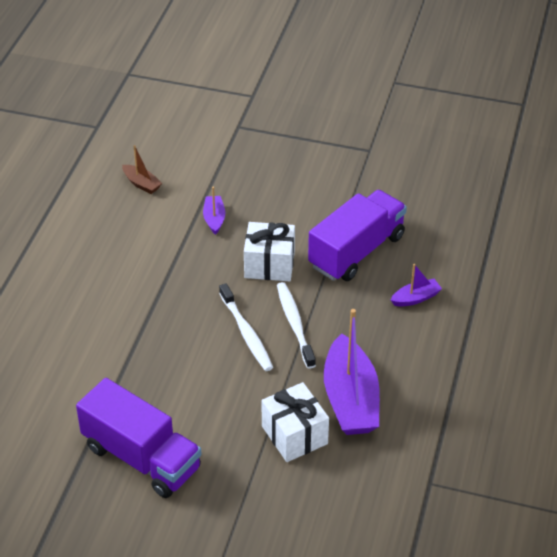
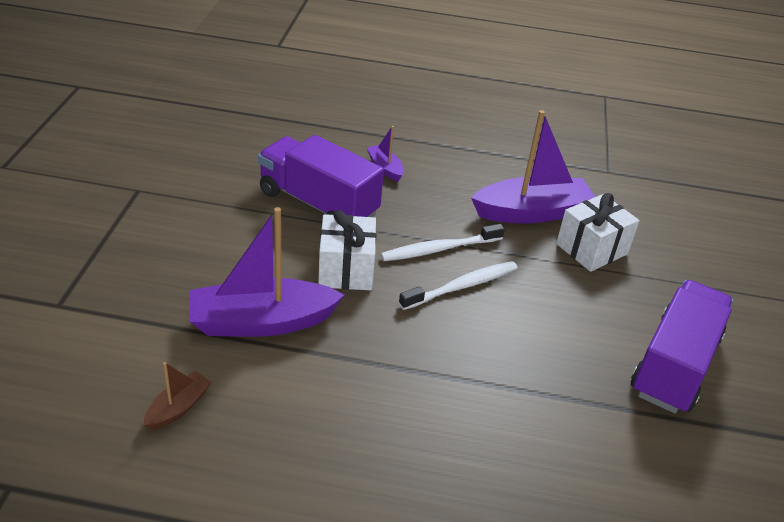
camera: 100 degrees left, 5 degrees down
(214, 219) = (261, 322): purple boat -> purple boat, size x2.13

